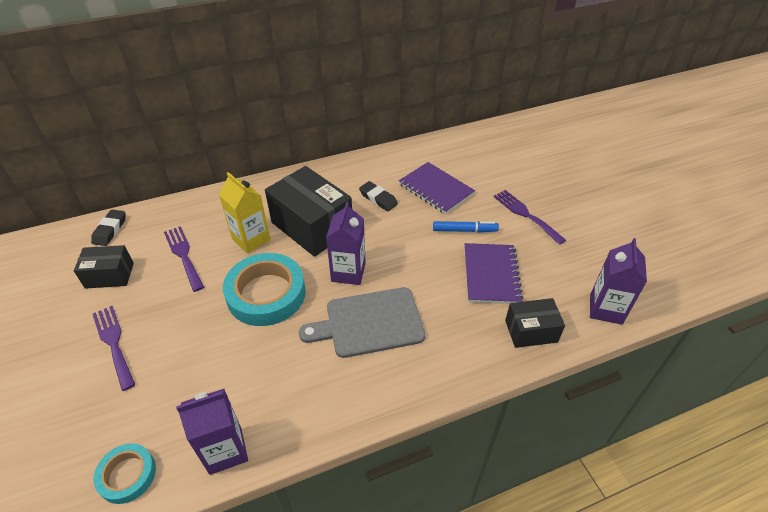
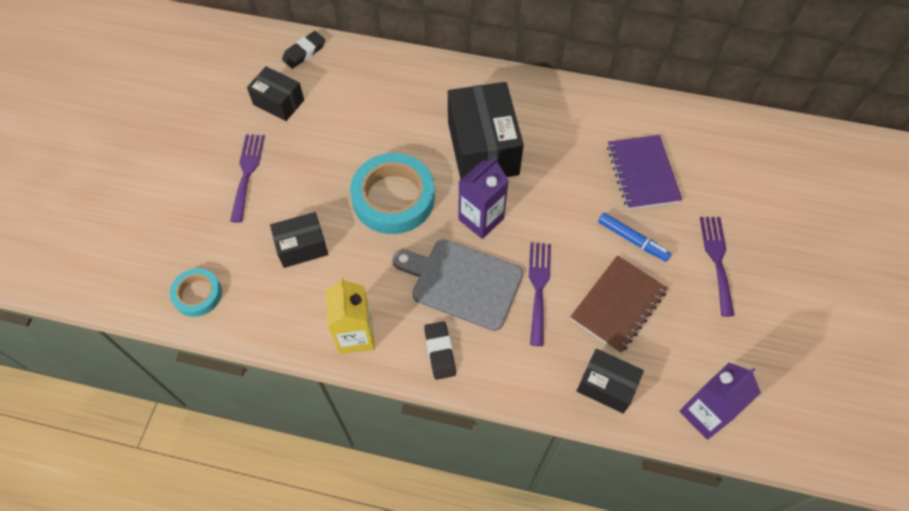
camera: 35 degrees right, 15 degrees up
(183, 255) = (349, 115): purple fork -> purple fork (538, 287)
(210, 373) = (302, 247): none -> black box
(225, 450) = (274, 321): purple carton -> none
(251, 239) = (417, 131): yellow carton -> yellow carton (355, 335)
(378, 199) = (571, 152): black eraser -> black eraser (440, 352)
(491, 274) = (618, 305): purple notebook -> brown notebook

